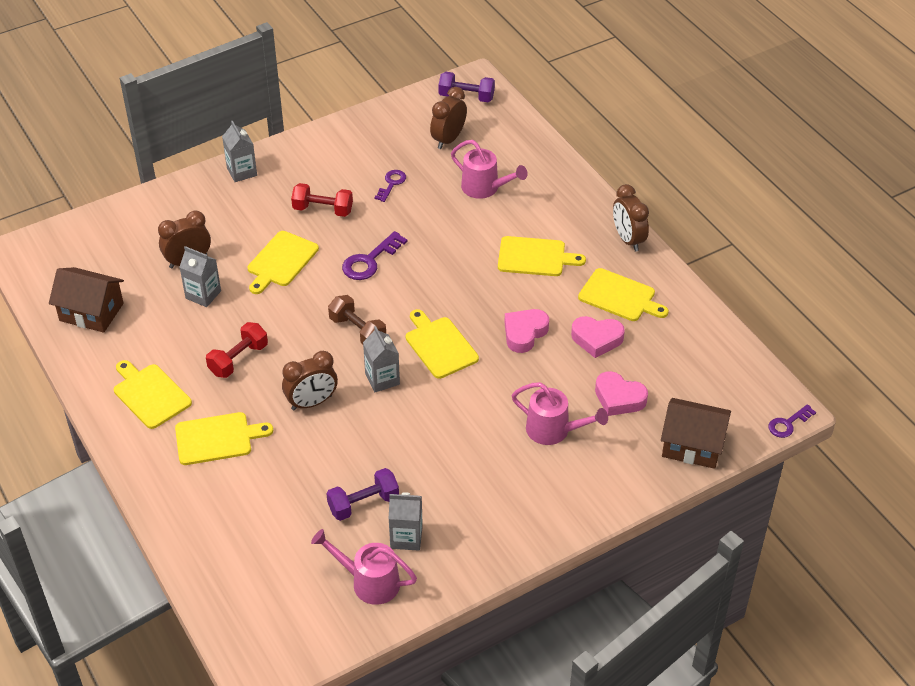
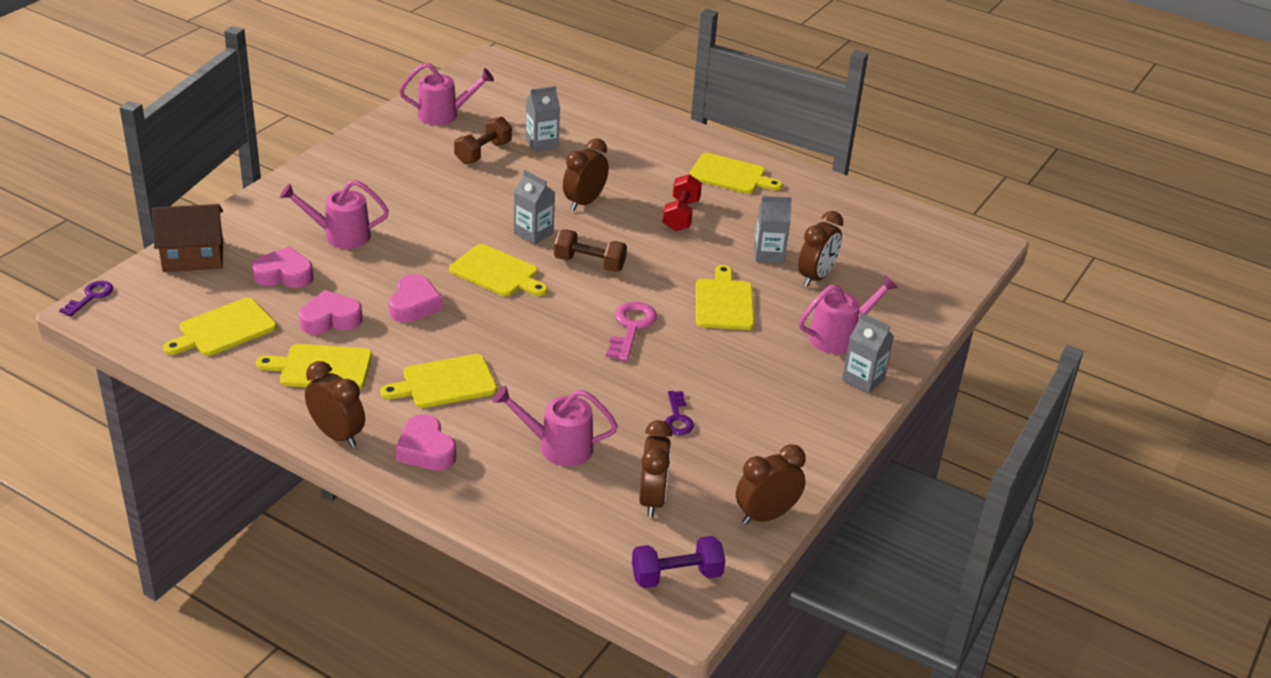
camera: 150 degrees right, 10 degrees down
(91, 312) = (853, 216): brown house -> none
(217, 438) = (643, 162): yellow cutting board -> yellow cutting board (224, 329)
(224, 207) = (839, 336): none -> pink watering can
(323, 210) = (730, 365): red dumbbell -> none
(363, 503) = (483, 153): purple dumbbell -> brown dumbbell
(370, 261) = (631, 328): purple key -> pink key
(388, 111) = (766, 516): none -> brown clock
(406, 537) = (432, 142): grey carton -> grey carton (542, 143)
(573, 212) = (426, 450): none -> pink heart

